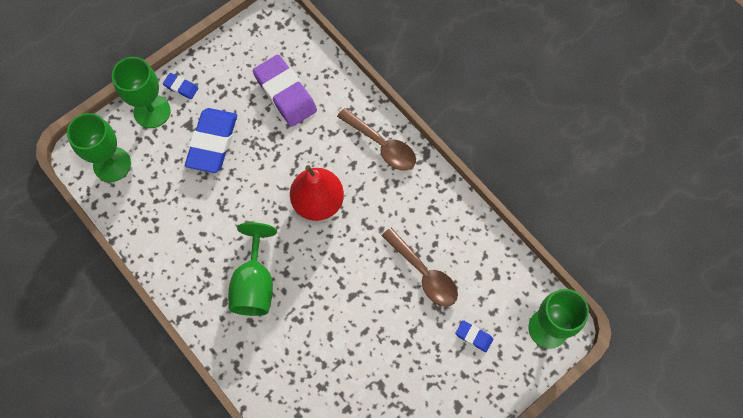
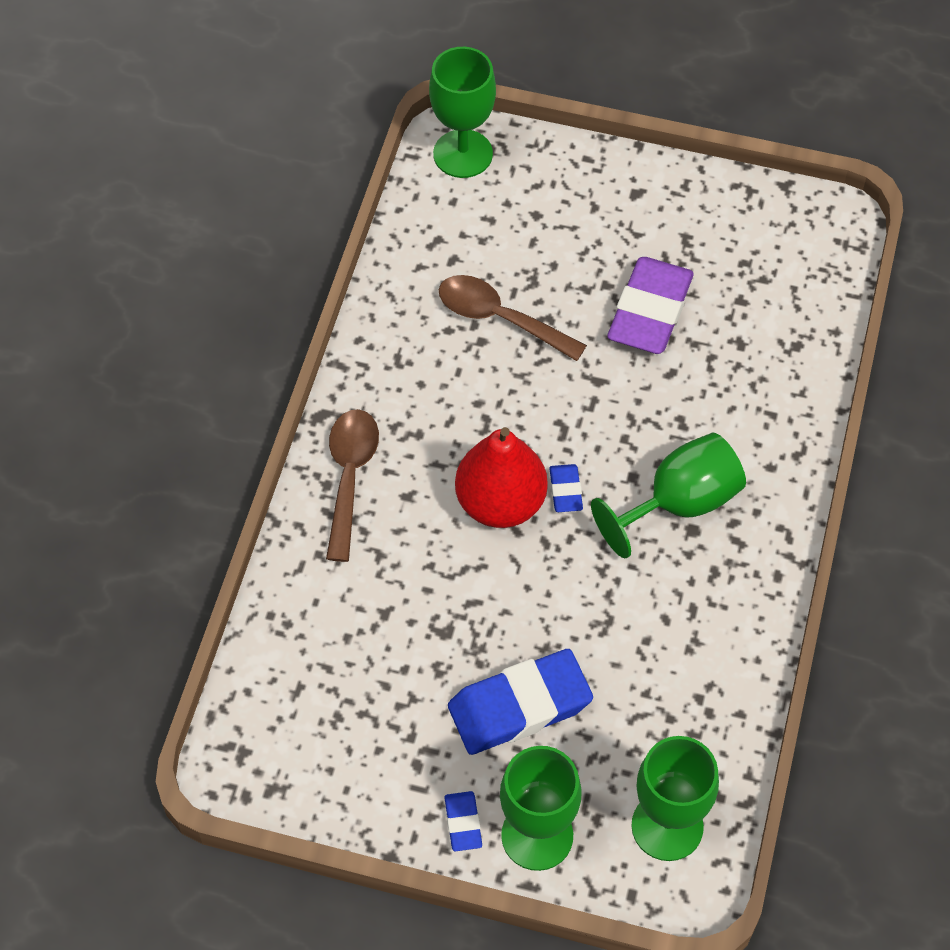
camera: 125 degrees left, 10 degrees down
(285, 93) = (360, 661): purple eraser -> purple eraser (650, 311)
(424, 273) = (500, 318): brown spoon -> brown spoon turned 75 degrees counterclockwise
(474, 336) = (538, 222): blue eraser -> blue eraser (565, 491)

